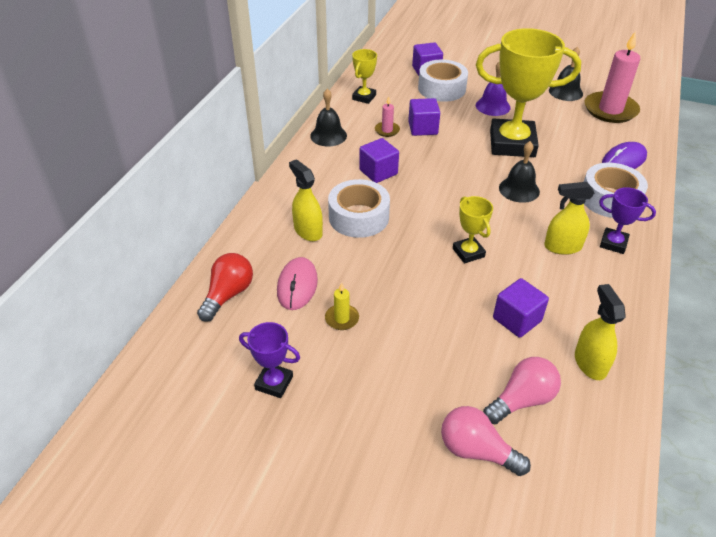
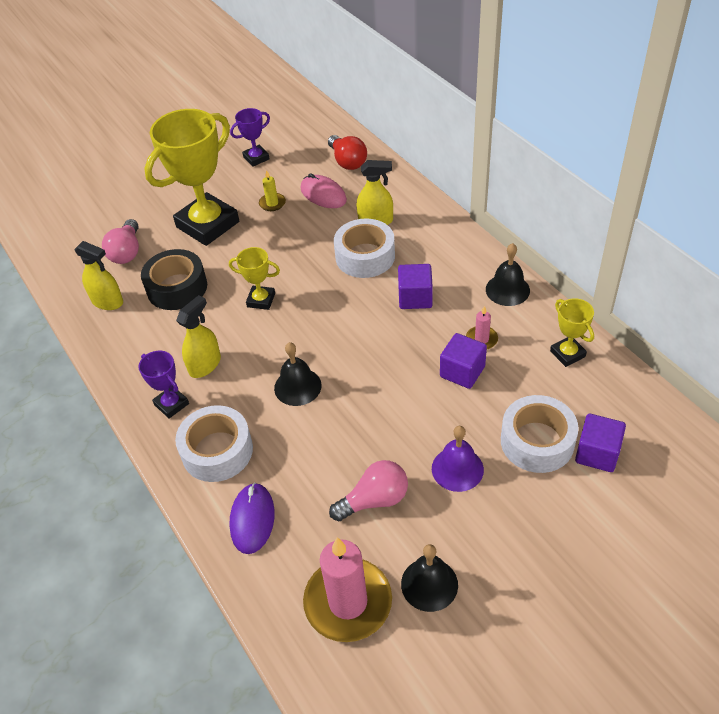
camera: 130 degrees right, 5 degrees up
(476, 451) = (125, 215): pink light bulb -> pink light bulb (374, 500)
(512, 144) = (370, 434): yellow trophy -> yellow trophy (208, 224)
(517, 319) = (177, 287): purple cube -> black tape
(613, 243) = (171, 404): purple trophy -> purple trophy turned 75 degrees clockwise

